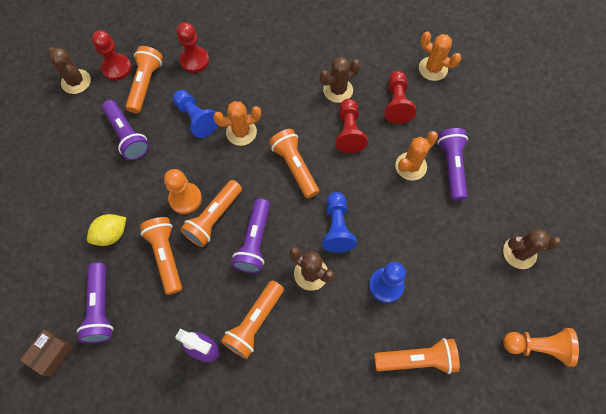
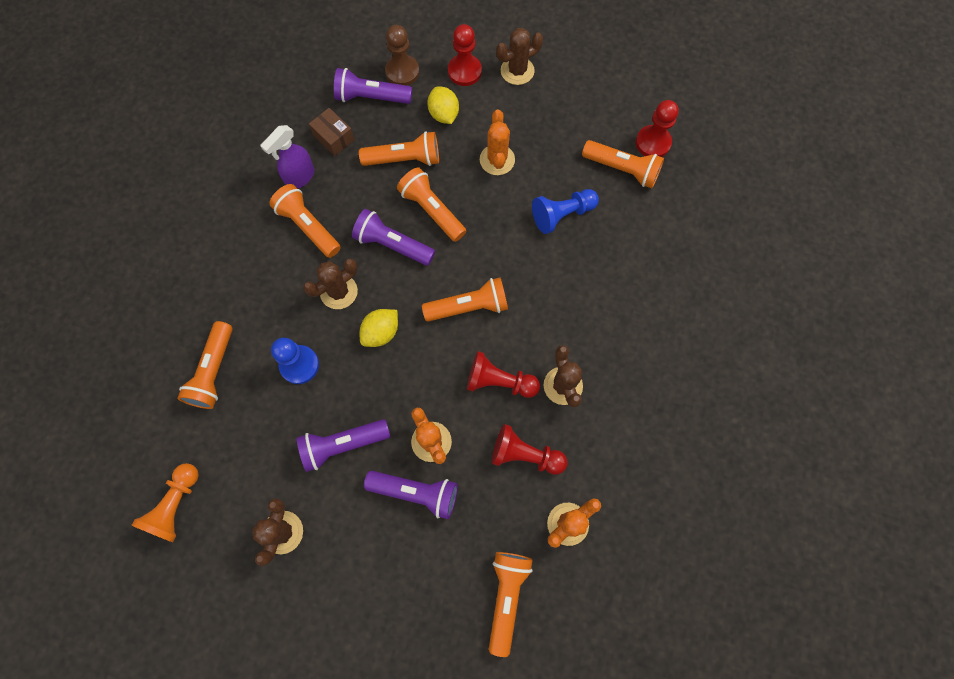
camera: 105 degrees right, 5 degrees up
(52, 354) = (342, 56): brown box -> brown box (334, 138)
(66, 286) = (402, 72): none -> brown pawn
(76, 81) = (642, 100): brown cactus -> brown cactus (517, 71)
(127, 136) = (557, 143): purple flashlight -> purple flashlight (343, 445)
(185, 199) = (463, 187): orange pawn -> none
(194, 60) = (646, 227): red pawn -> red pawn (464, 71)
(241, 132) = (531, 259): orange cactus -> orange cactus (497, 160)
(337, 227) = (381, 332): blue pawn -> yellow lemon
(494, 94) = (506, 596): none -> orange flashlight

